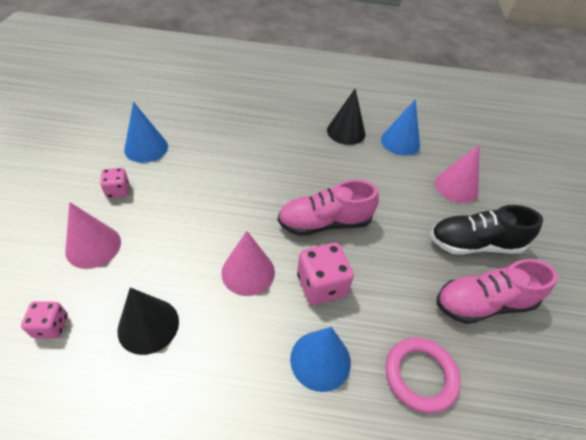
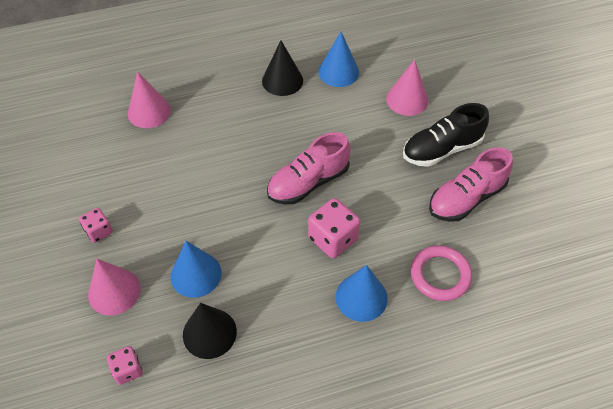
camera: 20 degrees left, 5 degrees up
(146, 148) = (95, 177): blue cone -> blue cone (196, 274)
(248, 272) = (266, 254): pink cone -> pink cone (149, 112)

